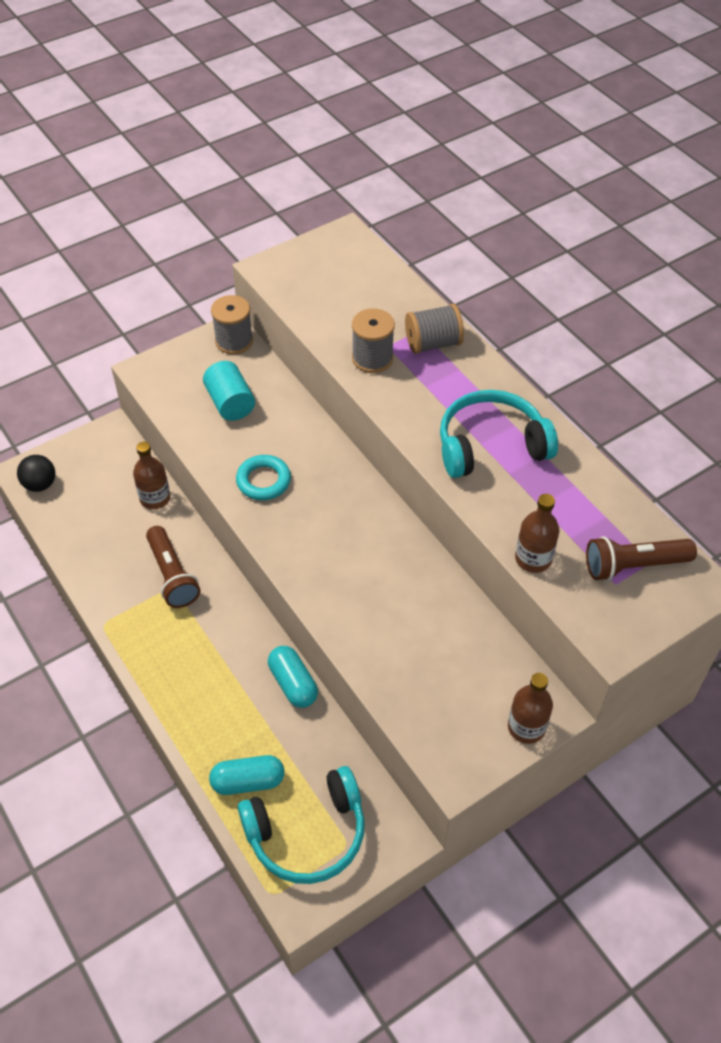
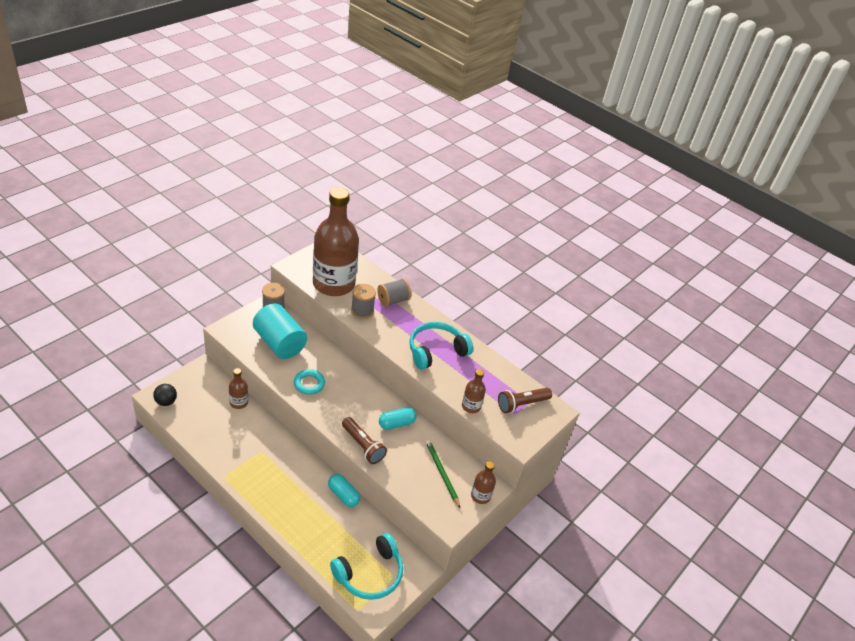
camera: 20 degrees left, 10 degrees down
(172, 575) = (259, 444): brown flashlight -> brown flashlight (363, 446)
(230, 403) = (279, 343): turquoise cylinder -> turquoise cylinder, size x1.64
(248, 781) = (330, 551): turquoise capsule -> turquoise capsule (396, 423)
(333, 305) = (333, 284): none -> brown bottle
(463, 673) = (442, 473): none -> green pencil

